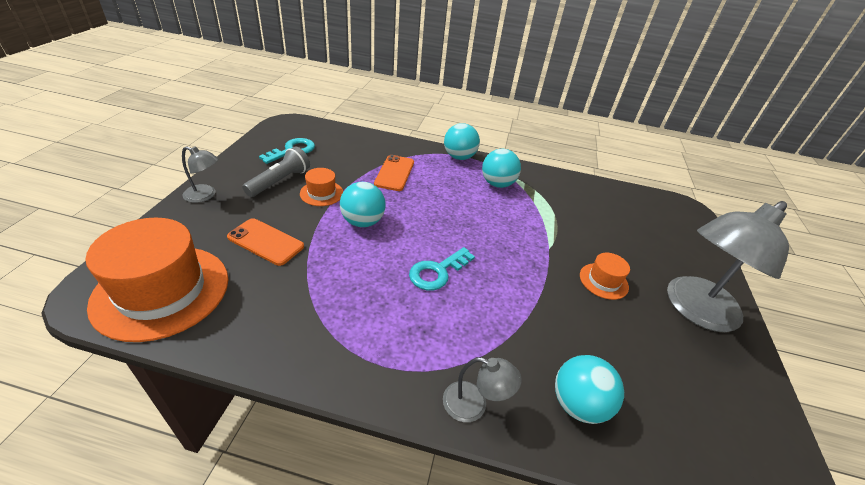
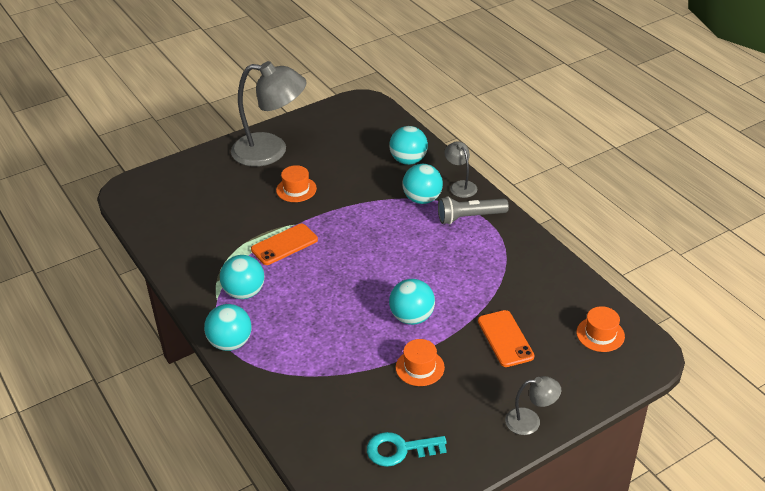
camera: 130 degrees left, 0 degrees up
(162, 291) = (600, 334): orange hat -> orange hat, size x0.46
(205, 195) = (530, 421): grey lamp -> grey lamp turned 120 degrees clockwise
(280, 181) = (447, 404): grey flashlight -> grey flashlight (469, 217)
(394, 173) = (324, 356): orange phone -> orange phone (284, 245)
(437, 272) = (400, 251): turquoise key -> none
(489, 349) = (422, 199): none -> turquoise ball

